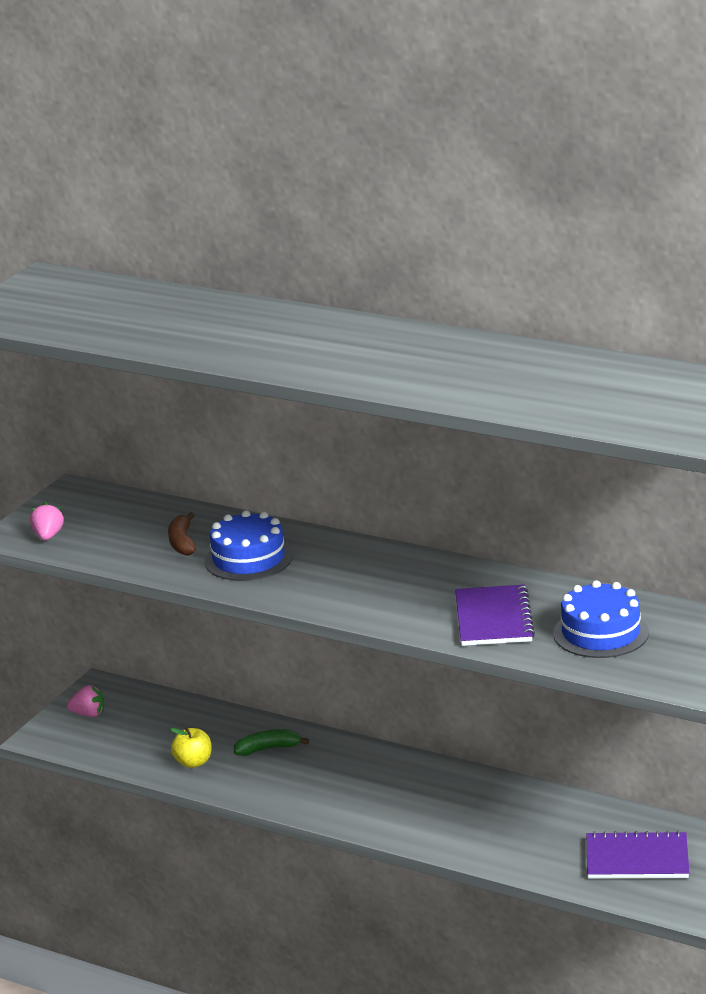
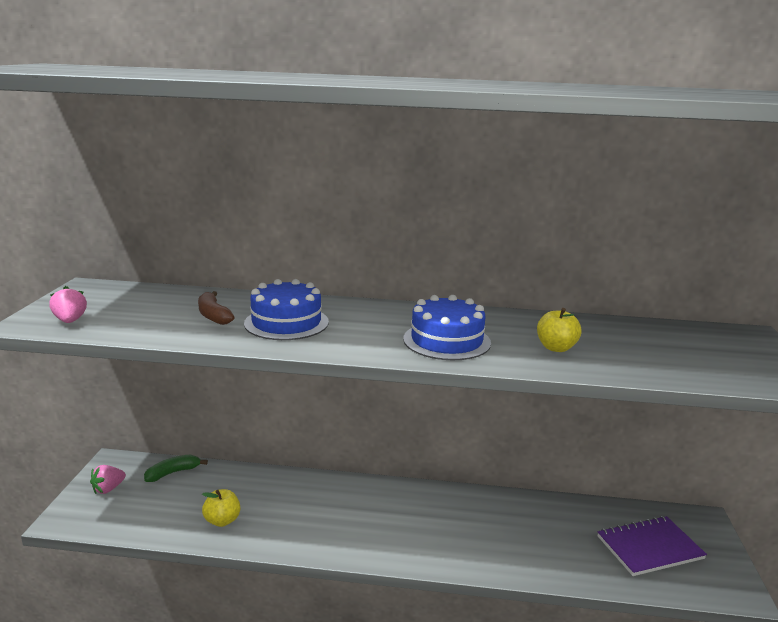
camera: 25 degrees left, 5 degrees down
(88, 714) = (108, 489): pink strawberry -> pink strawberry turned 150 degrees clockwise
(268, 749) = (284, 496): green banana -> green banana (173, 473)
(493, 618) = (556, 348): purple notebook -> yellow apple
(600, 633) = (659, 350): blue cake -> blue cake (446, 341)

